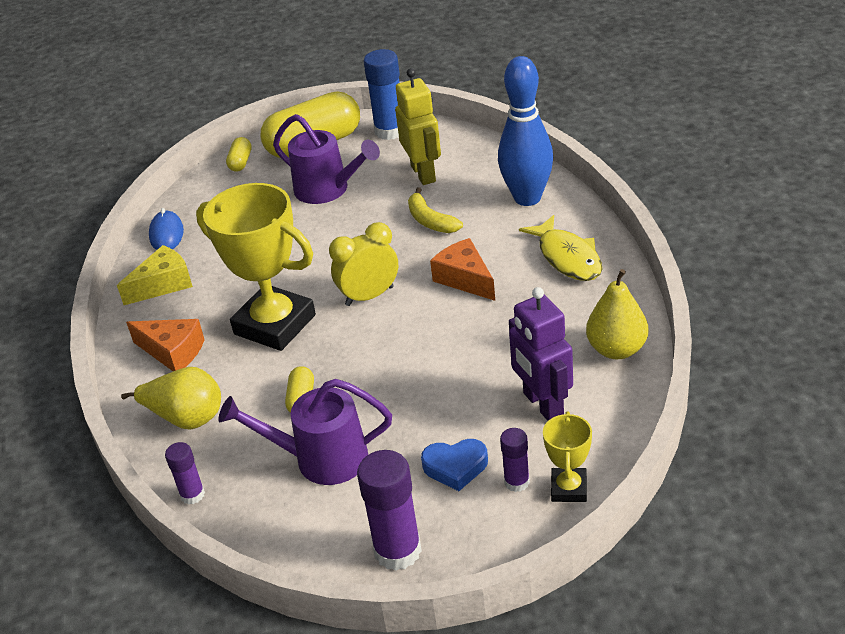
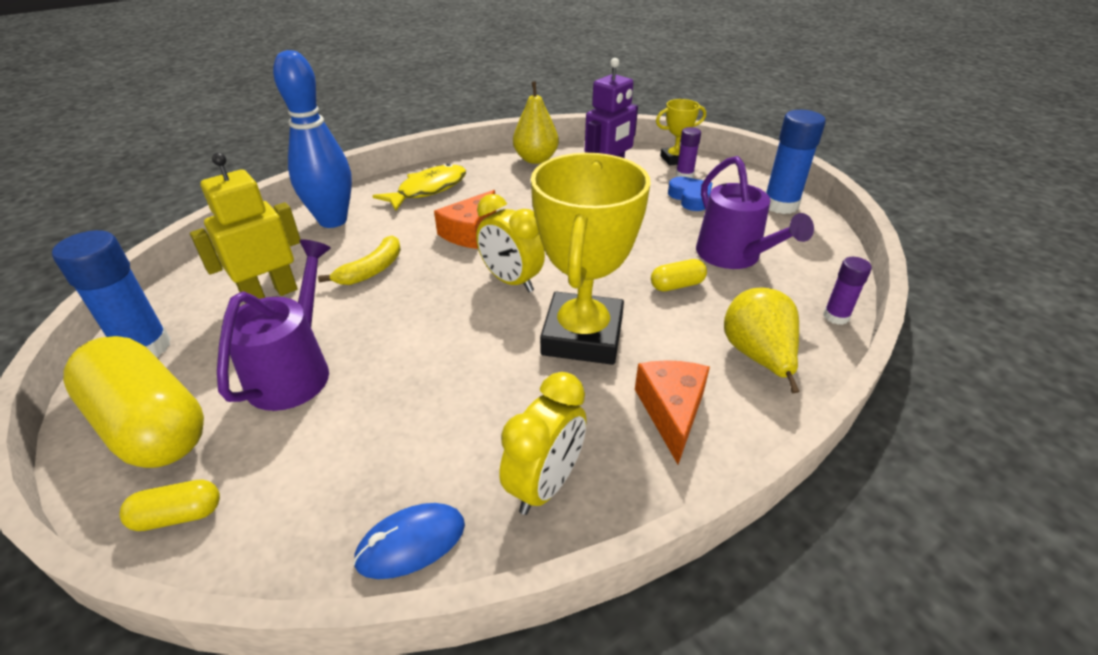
camera: 115 degrees left, 0 degrees up
(163, 284) = (545, 485): yellow cheese -> yellow clock
(397, 551) = (780, 205): purple glue stick -> blue glue stick

